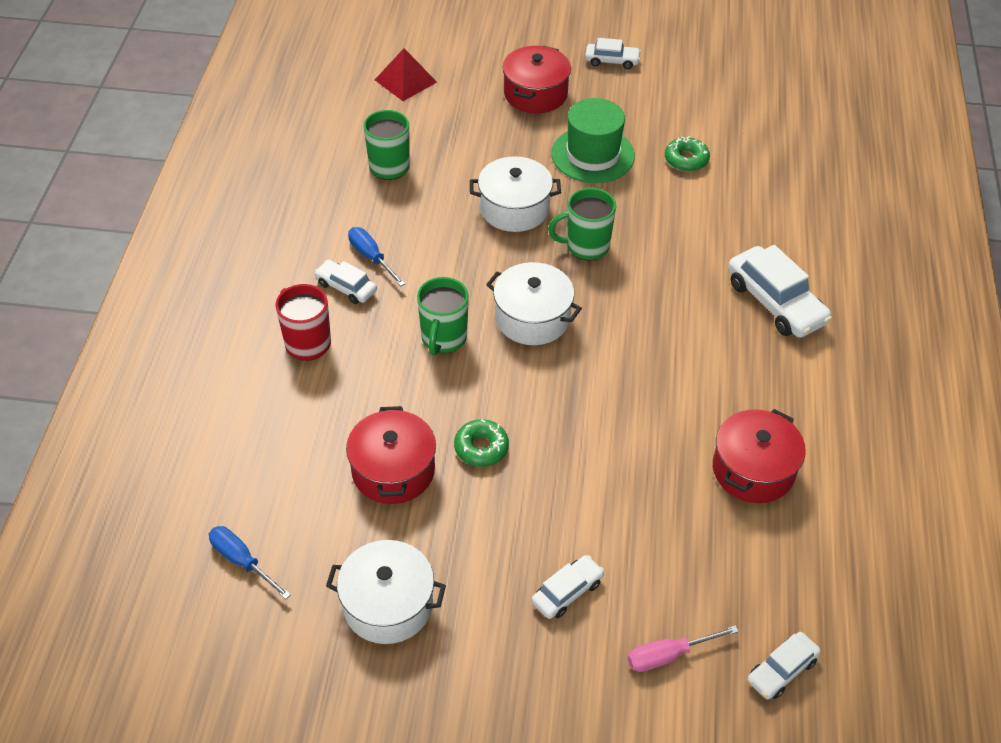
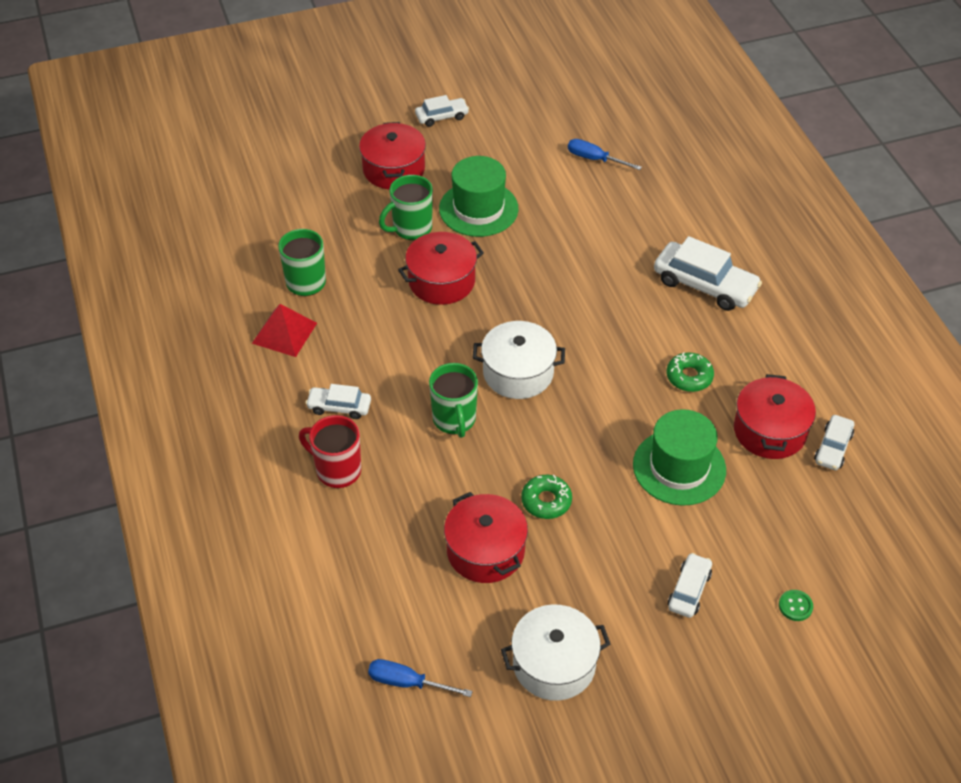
camera: 25 degrees left, 0 degrees up
(371, 257) = (344, 371): blue screwdriver -> blue screwdriver (594, 159)
(405, 81) = (268, 196): red pyramid -> red pyramid (284, 333)
(514, 208) = (441, 281): white pot -> red pot
(586, 246) = (523, 293): green mug -> green mug (411, 228)
(634, 468) = (679, 467): none -> green hat
(668, 655) = (795, 606): pink screwdriver -> green button
(686, 159) = (559, 186): green donut -> green donut (689, 377)
(781, 670) = (883, 580): white car -> white car (833, 448)

